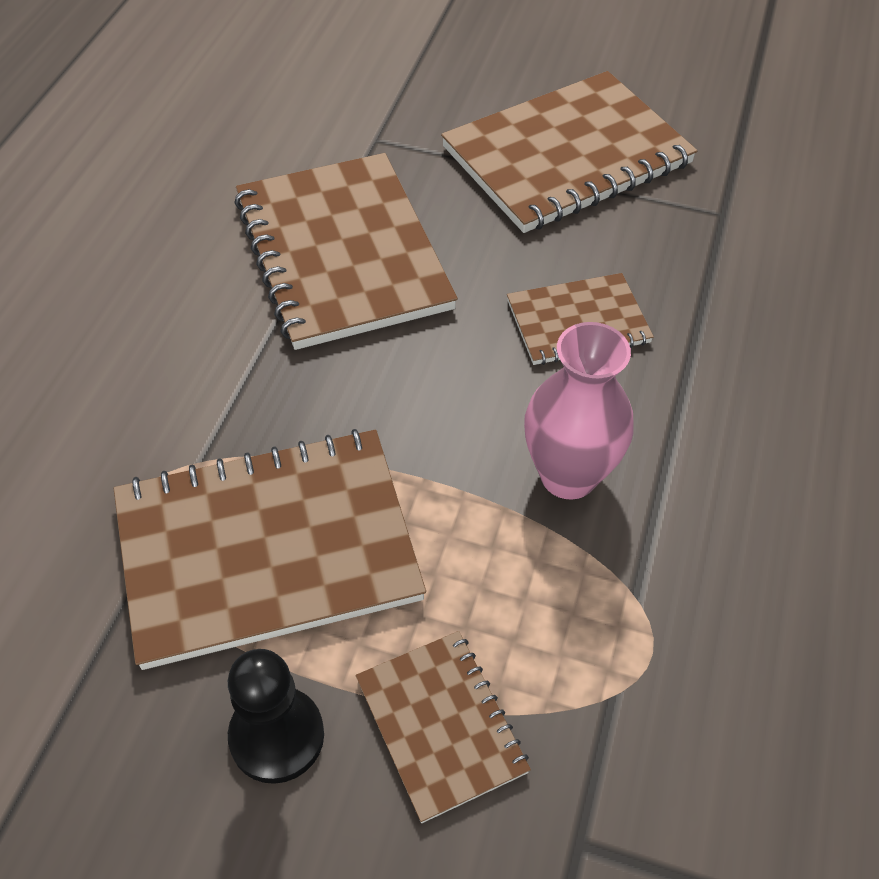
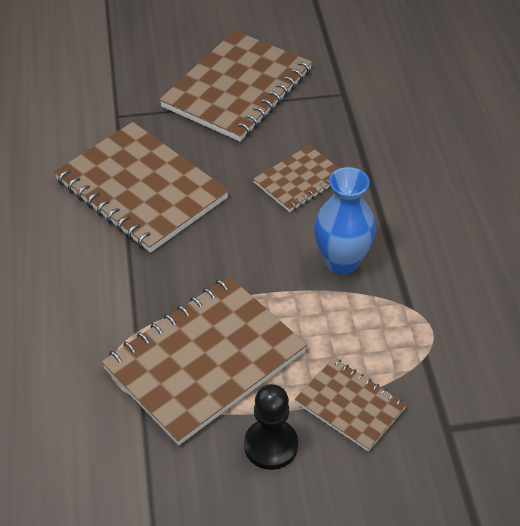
camera: 25 degrees left, 5 degrees down
(568, 475) = (341, 262): pink vase -> blue vase

